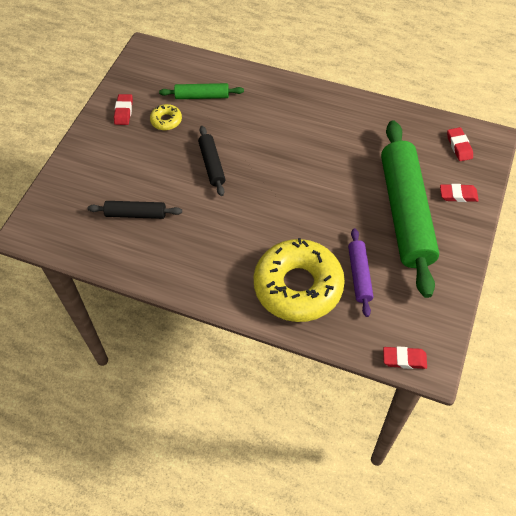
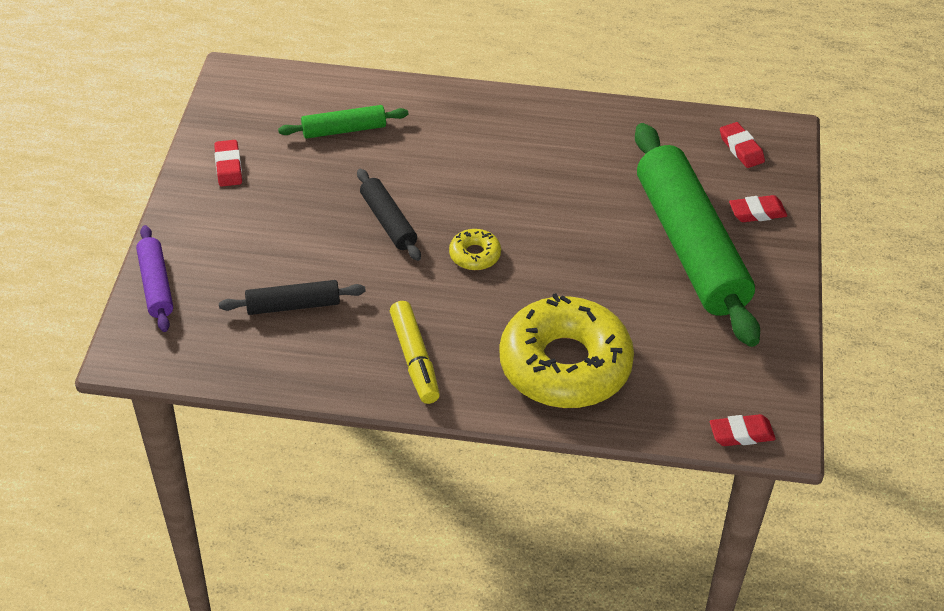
camera: 15 degrees left, 10 degrees down
(166, 120) = (299, 170): yellow donut -> yellow donut (475, 255)
(201, 265) = (415, 359): none -> yellow marker
(359, 275) = (648, 337): purple rolling pin -> purple rolling pin (156, 285)

